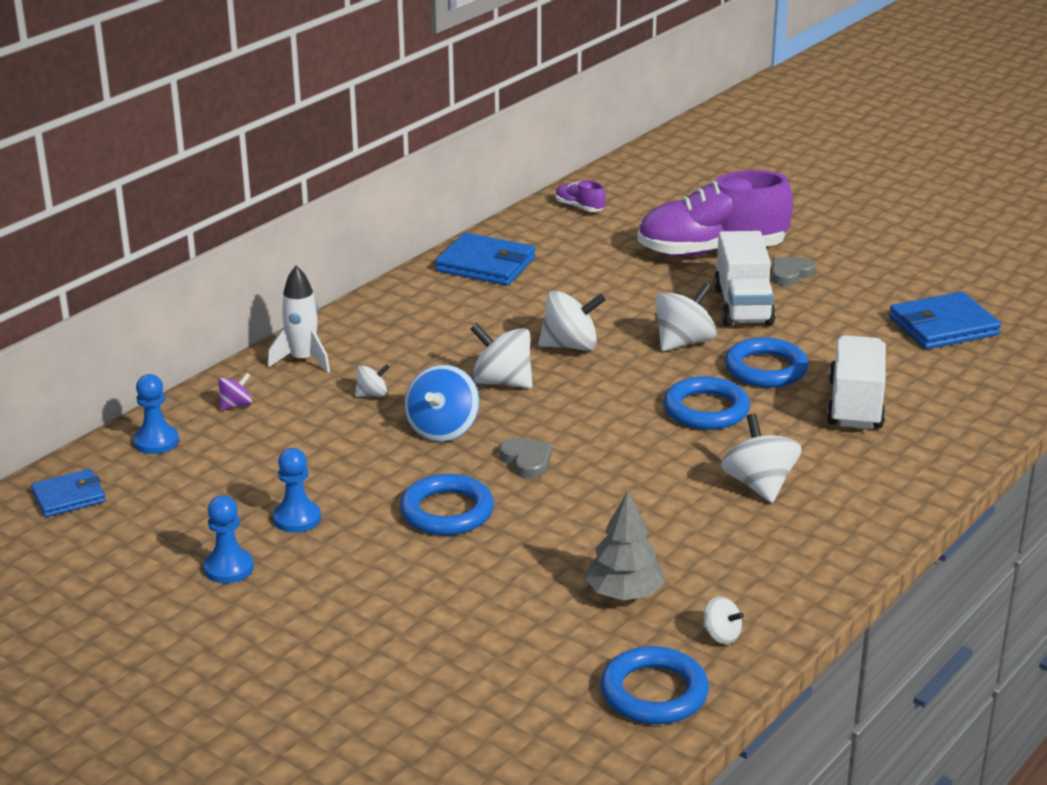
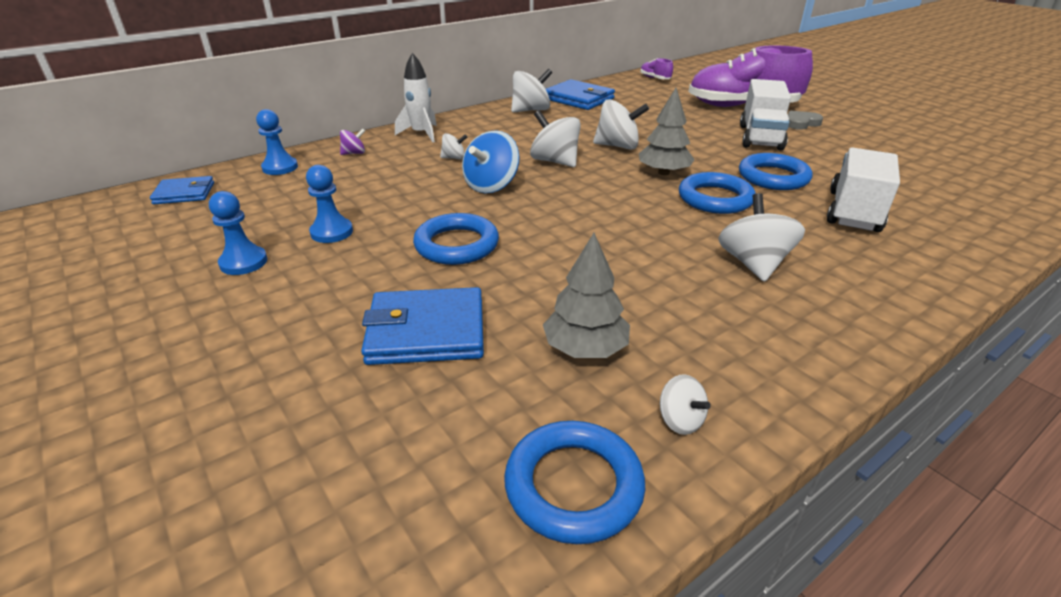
camera: 15 degrees right, 5 degrees up
(527, 461) = (546, 216): grey heart -> none
(639, 380) = (663, 172): none -> grey tree
(684, 342) = (707, 153): white spinning top -> white spinning top (531, 110)
(943, 326) = (933, 166): blue wallet -> blue wallet (426, 331)

